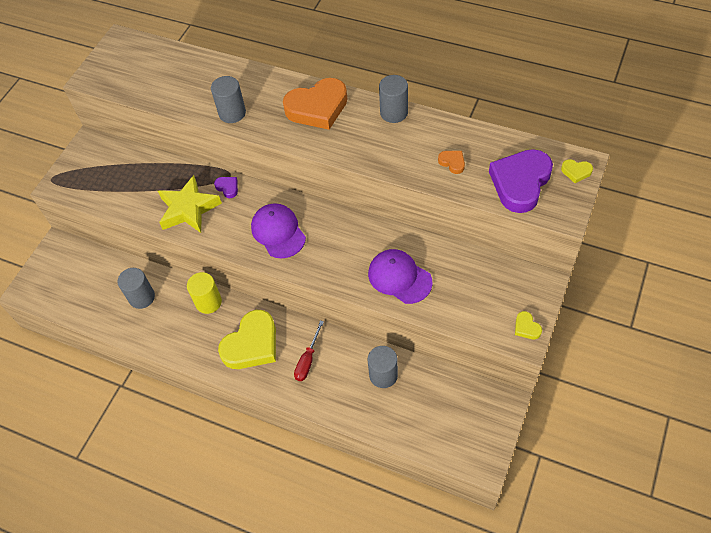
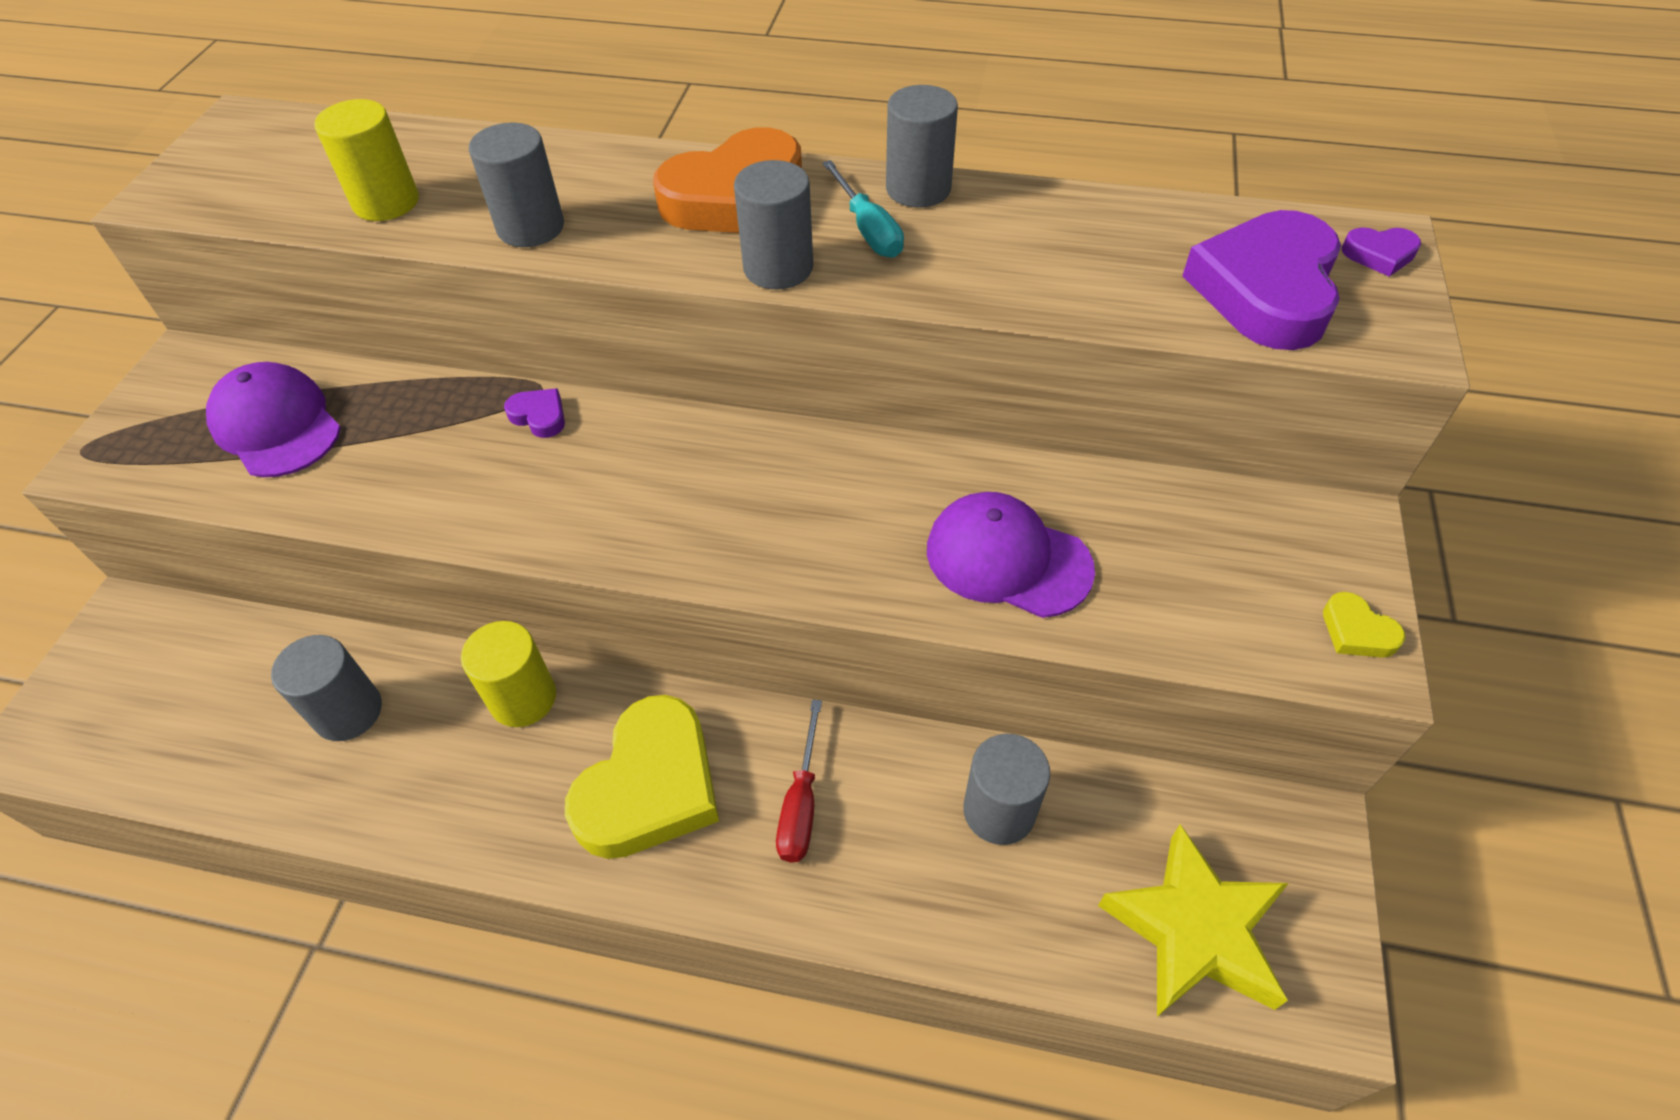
camera: 15 degrees left, 5 degrees down
(176, 93) = (386, 202): none -> yellow cylinder
(188, 209) = (446, 474): yellow star -> yellow star (1194, 930)
(278, 232) = (681, 496): purple cap -> purple cap (276, 425)
(326, 146) = (778, 268): none -> grey cylinder
(367, 131) = (868, 229): none -> turquoise screwdriver
(452, 162) = (1090, 268): orange heart -> none
(576, 172) = (1379, 255): yellow heart -> purple heart

